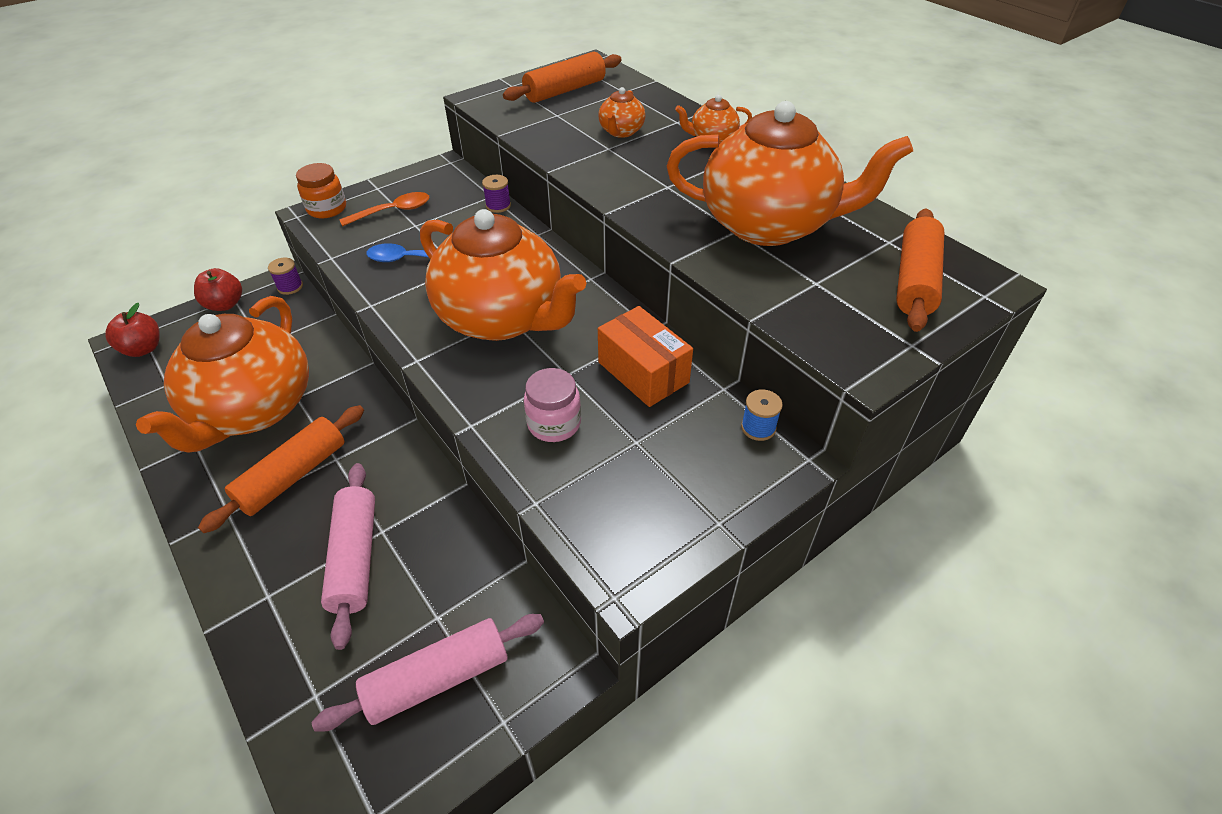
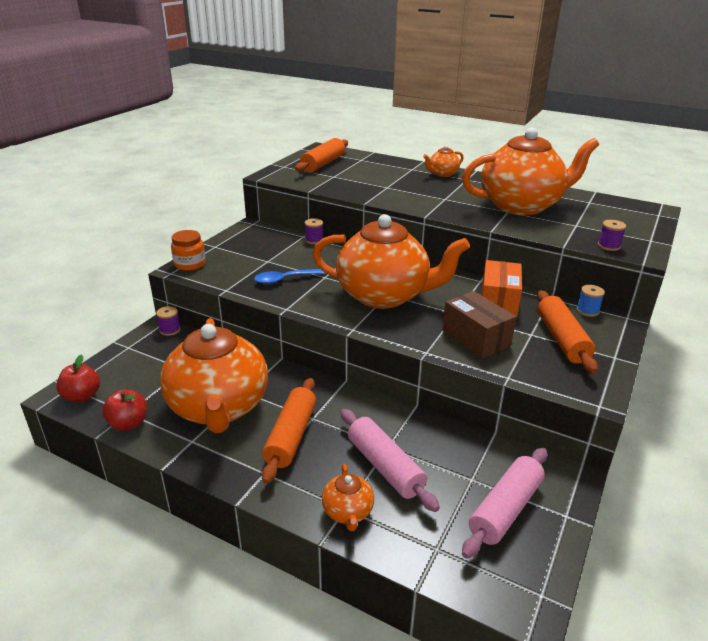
camera: 25 degrees left, 15 degrees down
(225, 304) = (126, 352): red apple -> red apple (128, 424)
(393, 211) = (242, 256): orange spoon -> none
(554, 423) = (475, 338): pink jar -> brown box
(621, 132) = (385, 178): orange teapot -> orange teapot (348, 512)
(643, 372) = (498, 301): orange box -> orange box turned 75 degrees clockwise
(826, 337) = (608, 246): none -> purple spool
(915, 280) = (621, 215): orange rolling pin -> orange rolling pin (562, 339)

